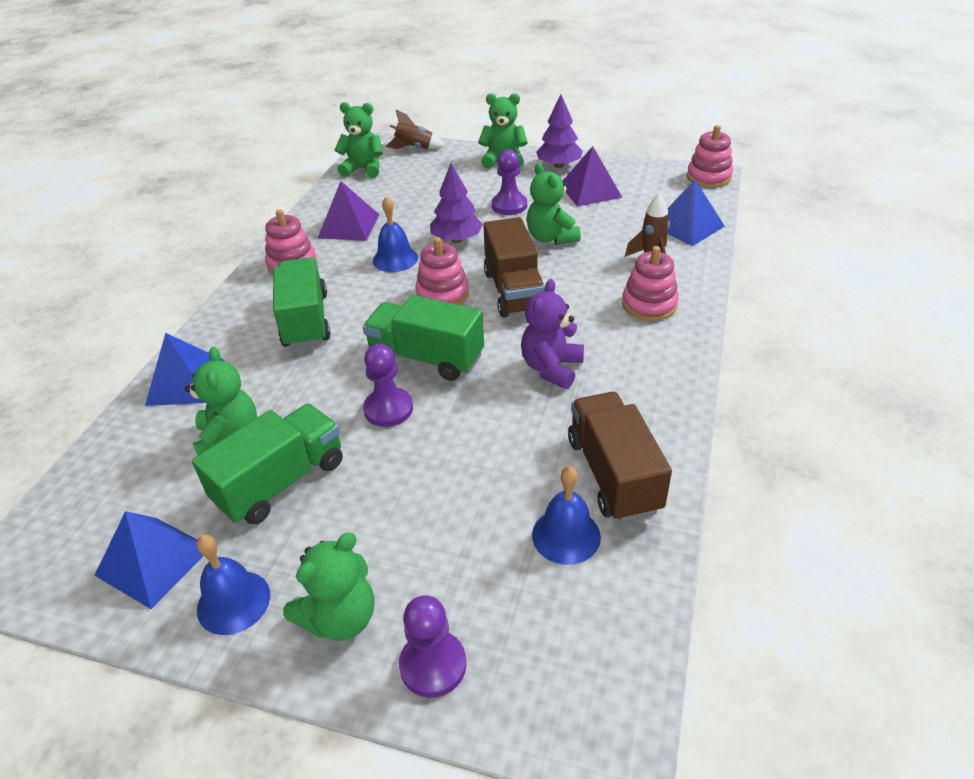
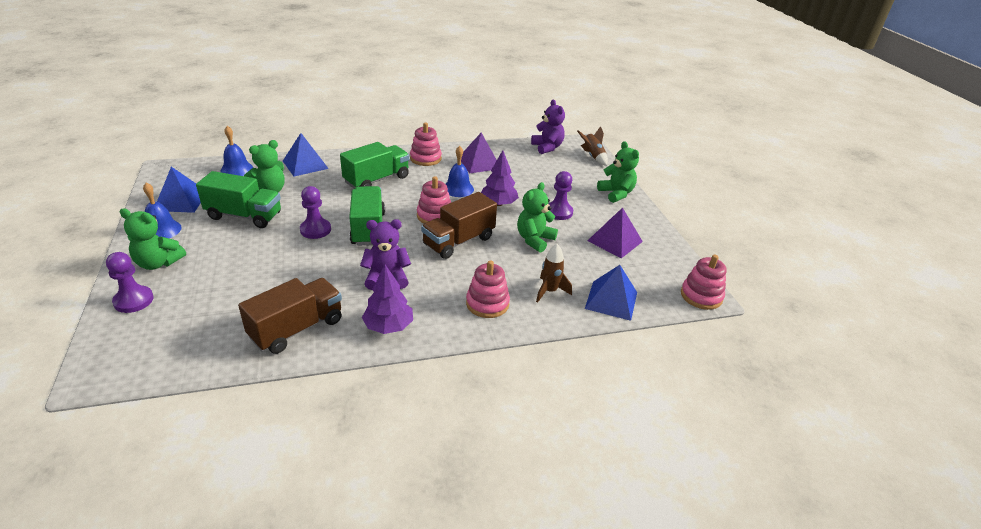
camera: 55 degrees right, 5 degrees down
(363, 169) = (547, 147): green teddy bear -> purple teddy bear
(559, 165) = (635, 218): purple tree -> purple tree (388, 326)
(566, 535) = (237, 322): blue bell -> blue bell (237, 169)

